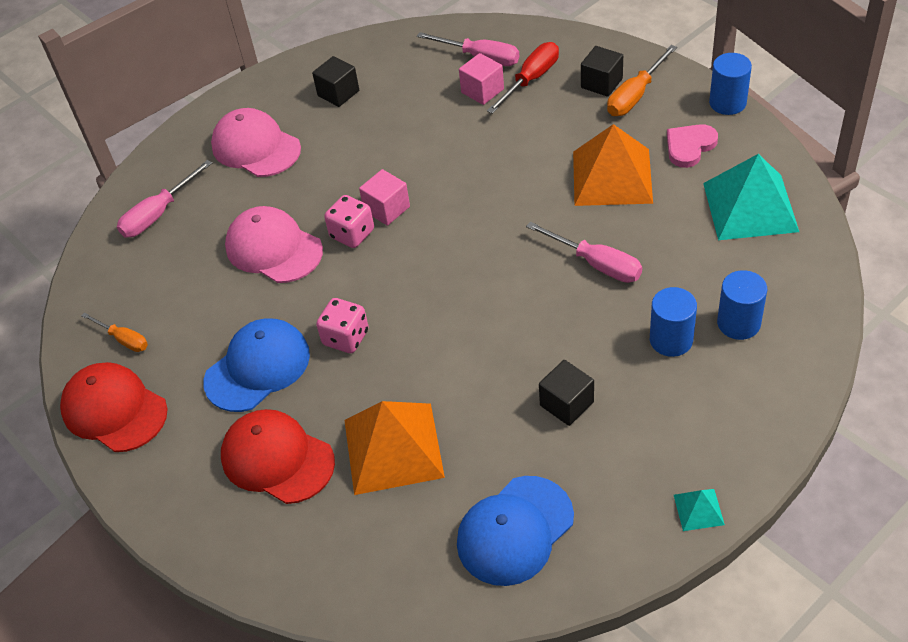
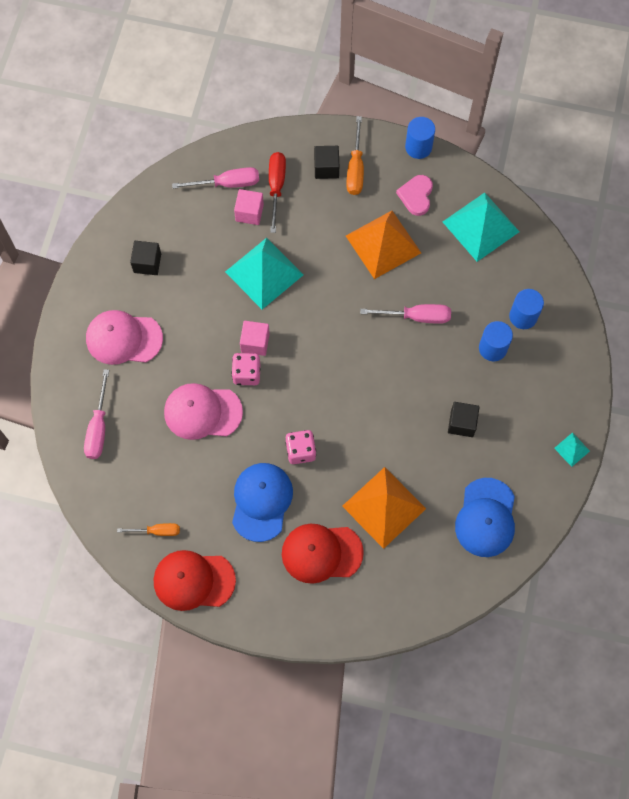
camera: 40 degrees left, 20 degrees up
(452, 149) = (264, 273): none -> turquoise pyramid

